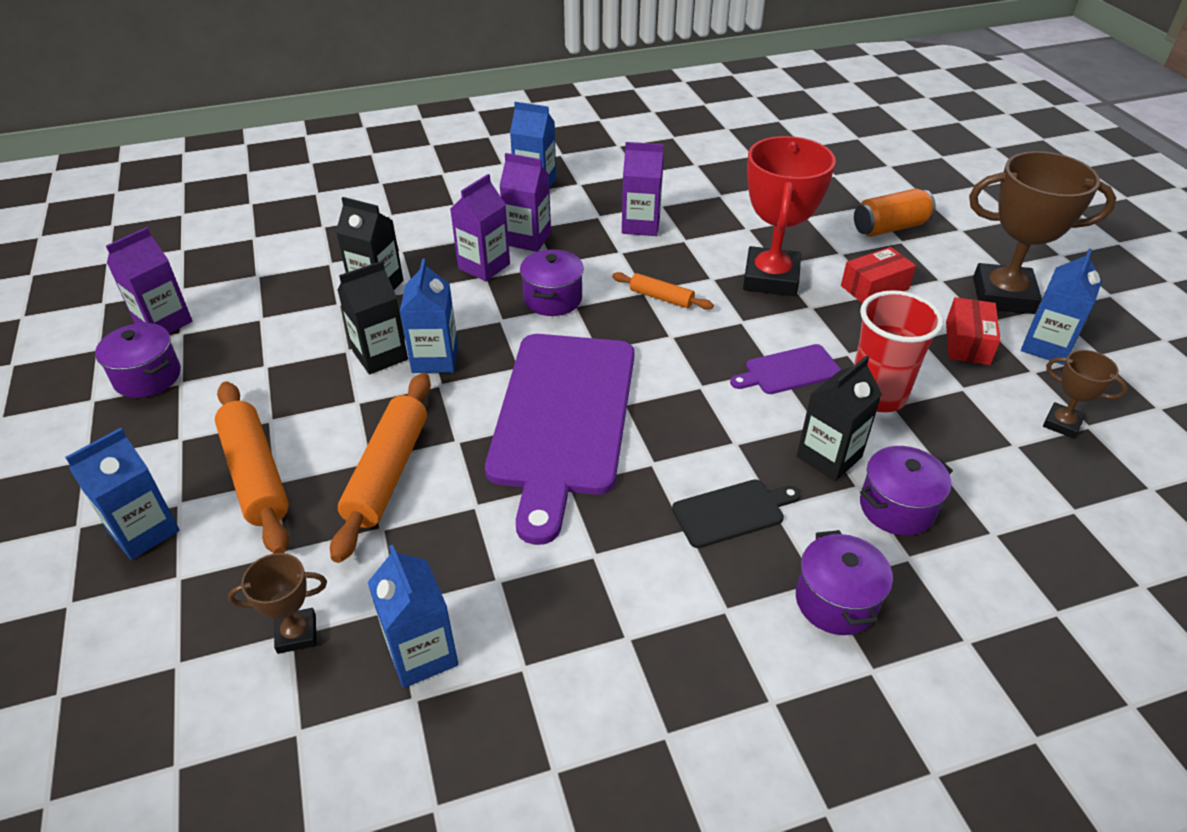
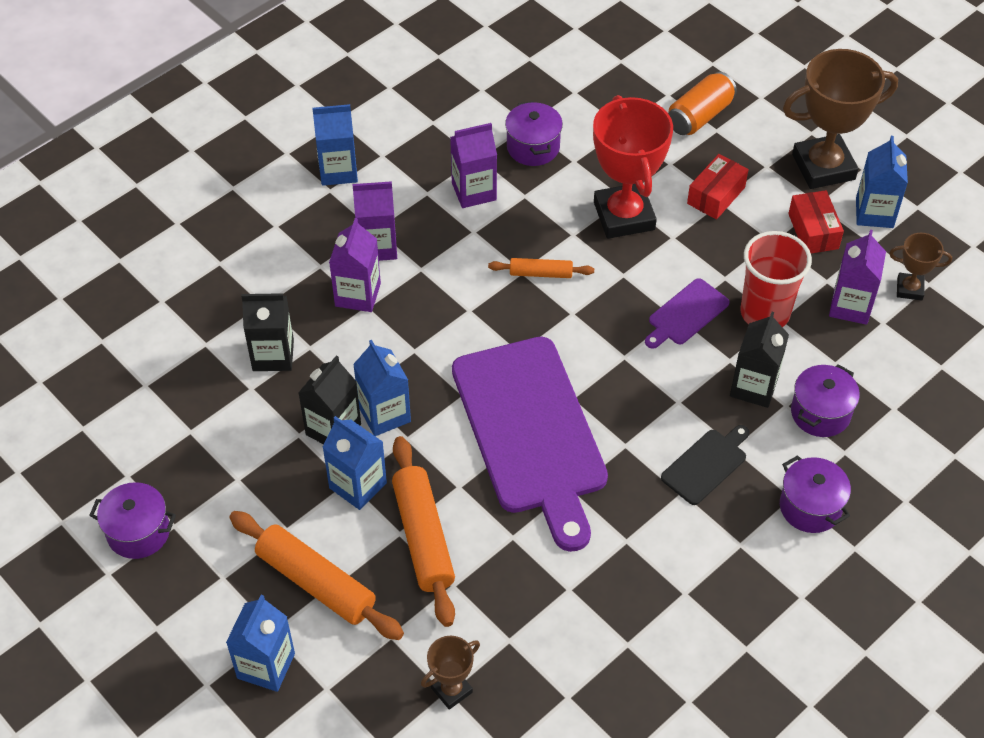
camera: 25 degrees left, 10 degrees up
(164, 323) = (100, 471): purple carton -> purple carton (850, 306)
(422, 654) = (551, 665): blue carton -> blue carton (358, 485)
(553, 299) = (446, 310): purple pot -> purple pot (533, 147)

